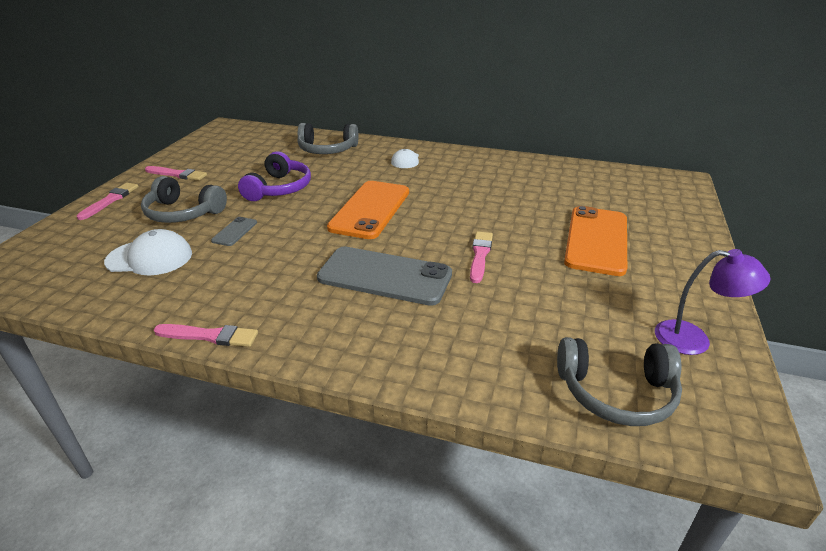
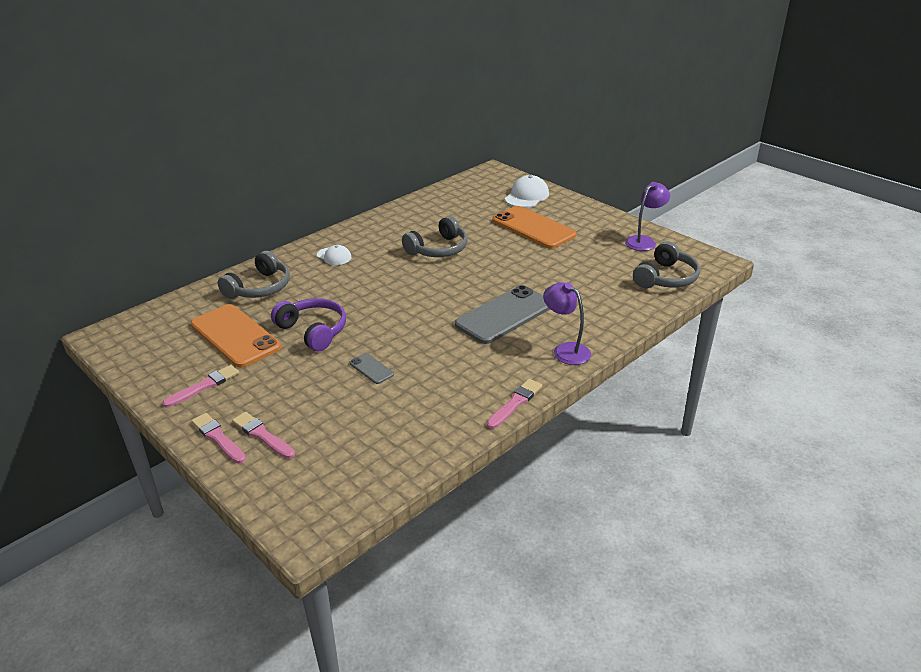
camera: 60 degrees left, 0 degrees up
(150, 258) = (372, 421): white cap -> white cap (527, 196)
(183, 213) = (303, 392): grey headphones -> grey headphones (438, 249)
(342, 344) = (565, 350): none -> purple lamp
(370, 209) = (404, 296): orange phone -> orange phone (235, 336)
(480, 255) = (512, 272): pink brush -> pink brush (262, 435)

